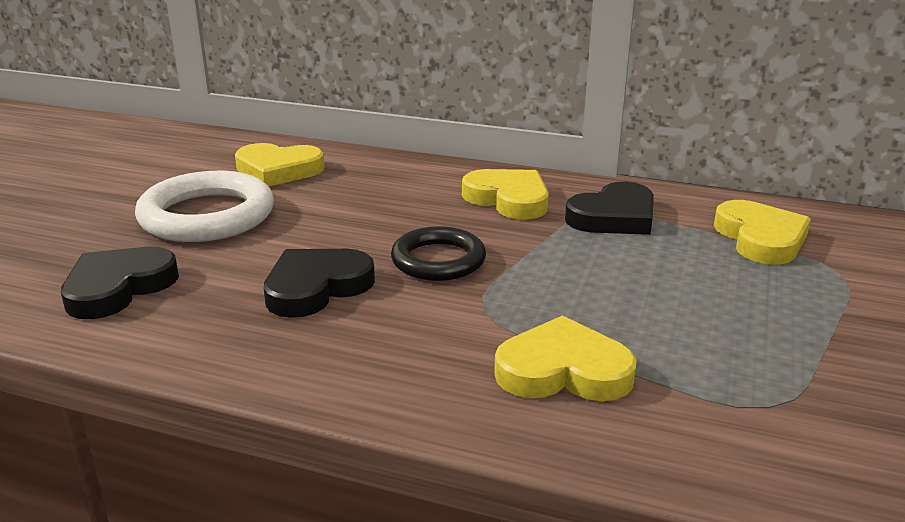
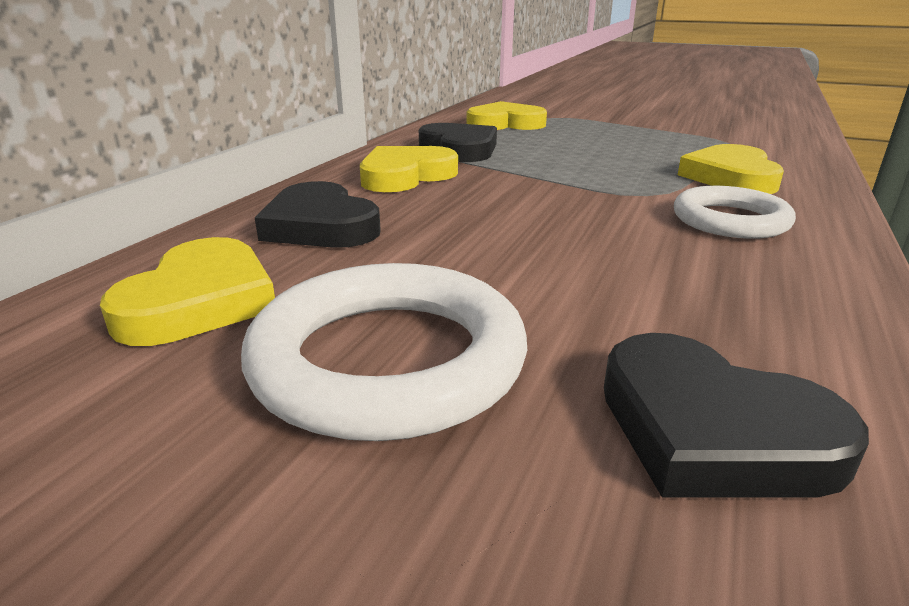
camera: 85 degrees left, 0 degrees up
(316, 287) = (637, 260): black heart -> black heart (320, 226)
(407, 343) = (730, 220): none -> white ring
(438, 260) = (553, 205): black ring -> none

